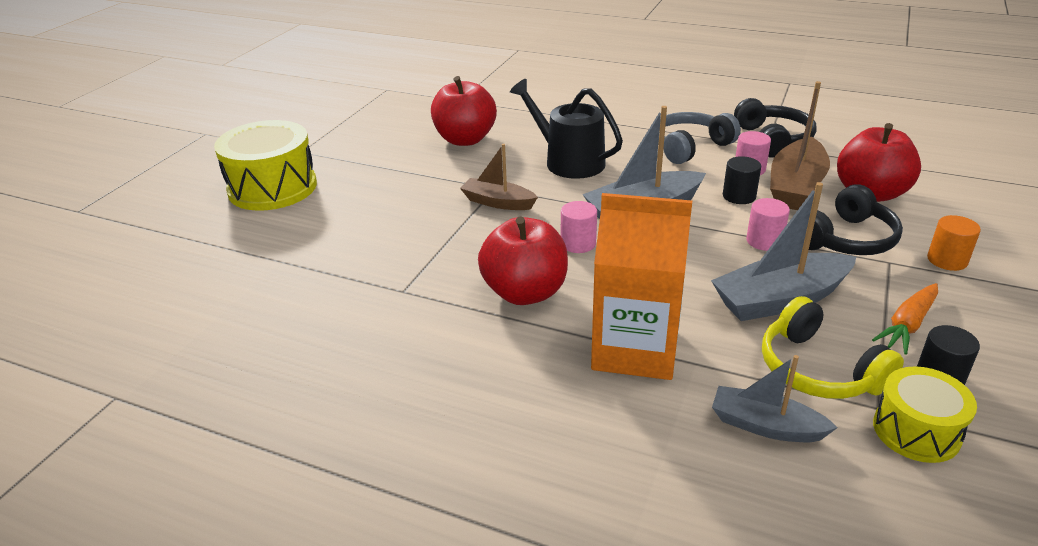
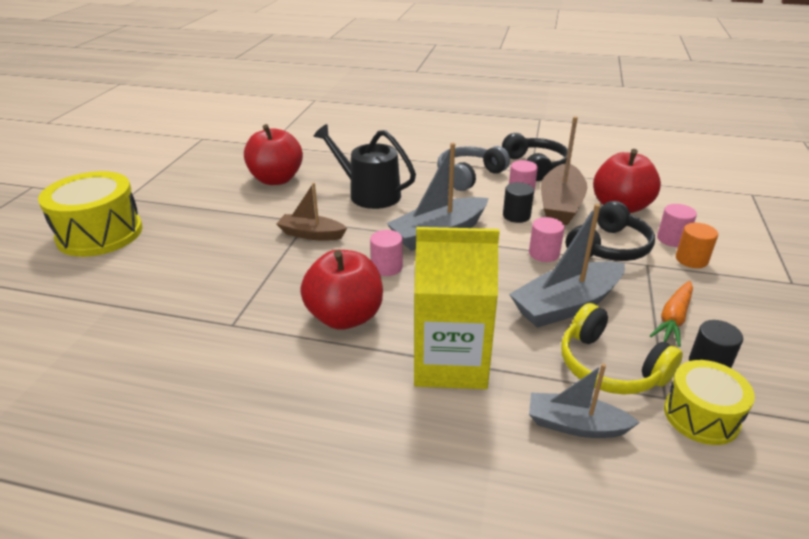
camera: 10 degrees left, 0 degrees up
(635, 349) = (450, 362): orange carton -> yellow carton
(928, 235) = (672, 239): none -> pink cylinder

